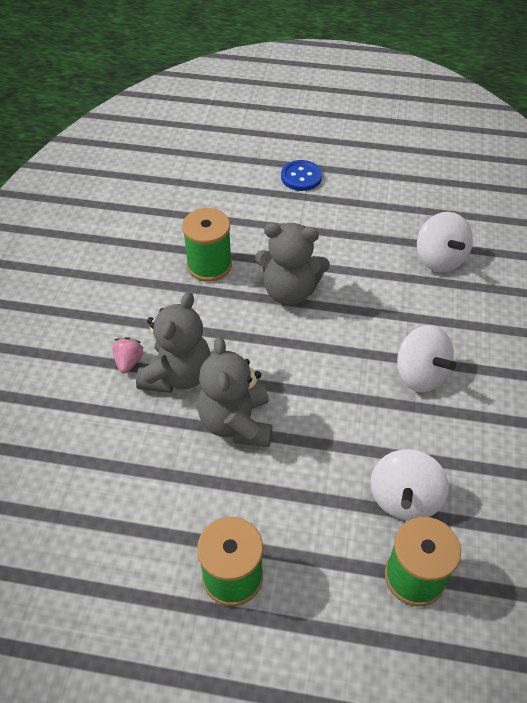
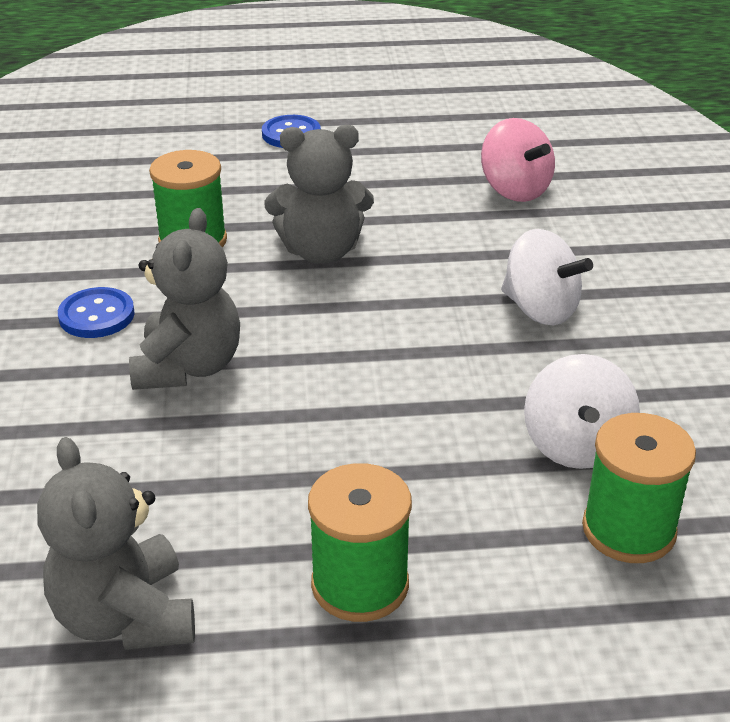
camera: 15 degrees left, 15 degrees down
(129, 362) = (106, 364): pink strawberry -> none
(133, 319) = (96, 315): none -> blue button
(236, 423) = (298, 405): grey teddy bear -> grey teddy bear (125, 616)
(439, 259) = (514, 190): white spinning top -> pink spinning top

